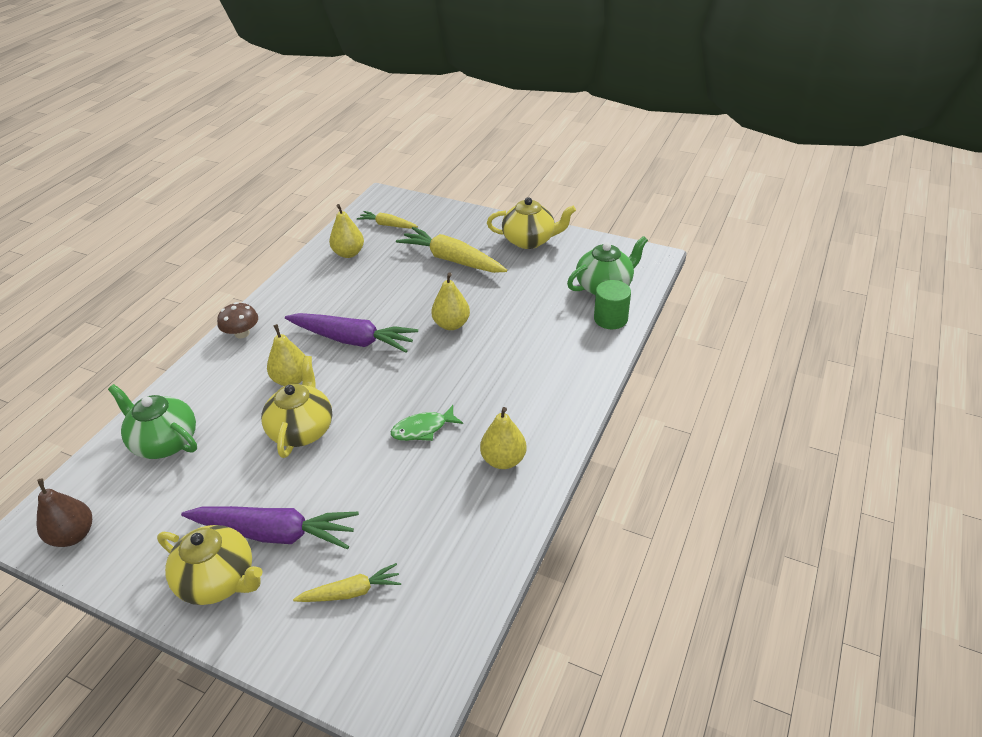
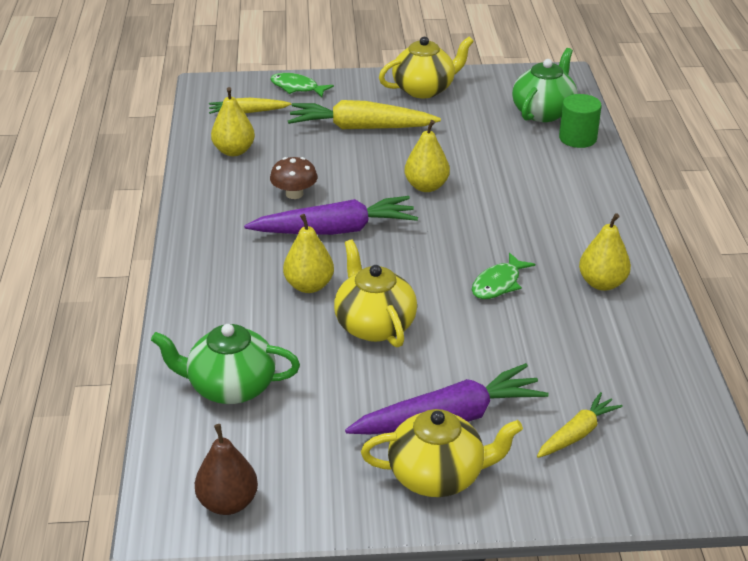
camera: 30 degrees left, 5 degrees down
(242, 333) = (197, 261): brown mushroom -> brown mushroom (294, 194)
(439, 214) = (297, 88): none -> green fish

